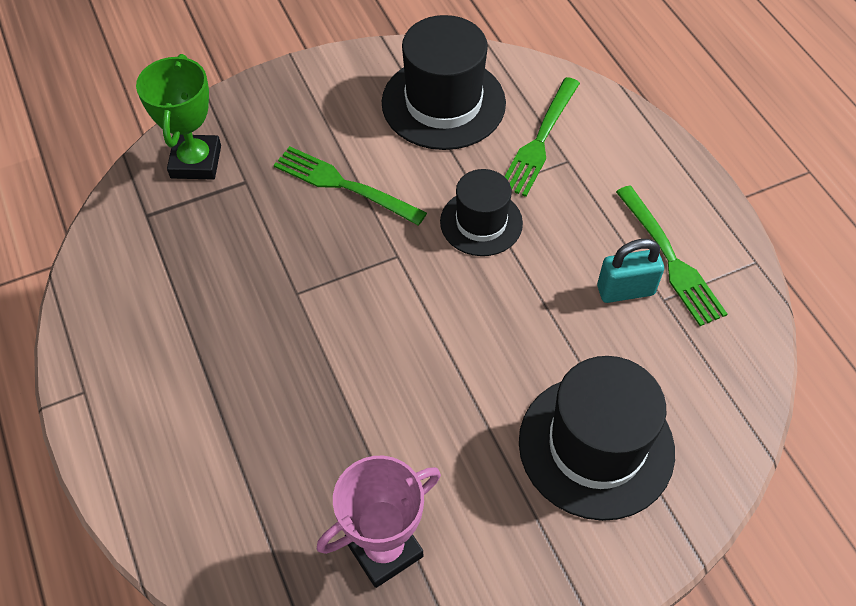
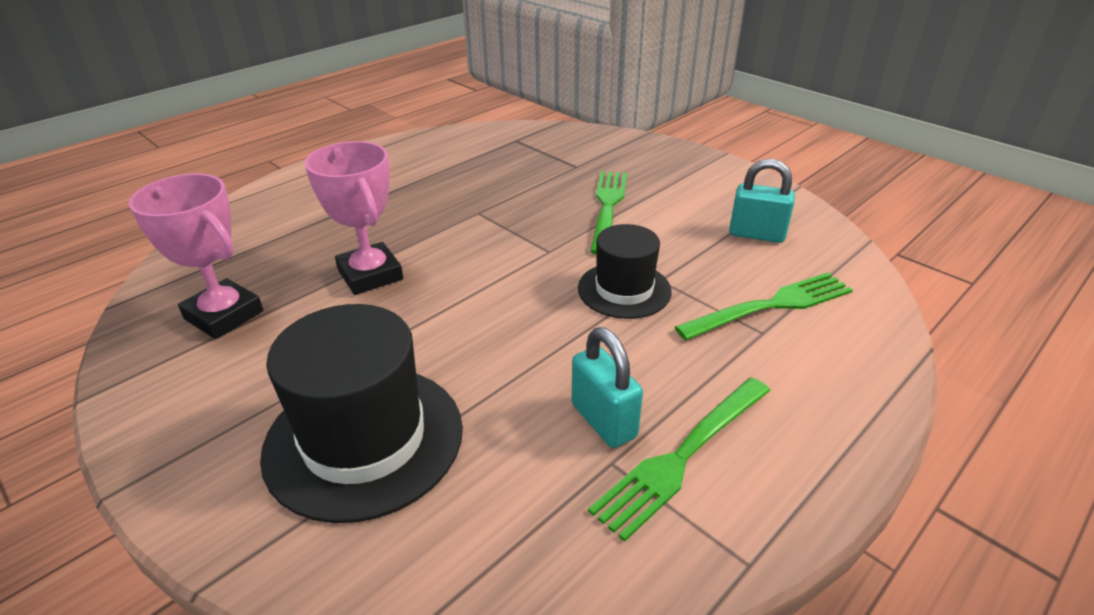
camera: 70 degrees right, 20 degrees down
(196, 162) = (579, 144): green trophy -> none
(370, 410) = (370, 275): none -> pink trophy
(443, 103) = (756, 234): black hat -> turquoise padlock
(540, 140) = (771, 305): green fork -> green fork turned 150 degrees clockwise

